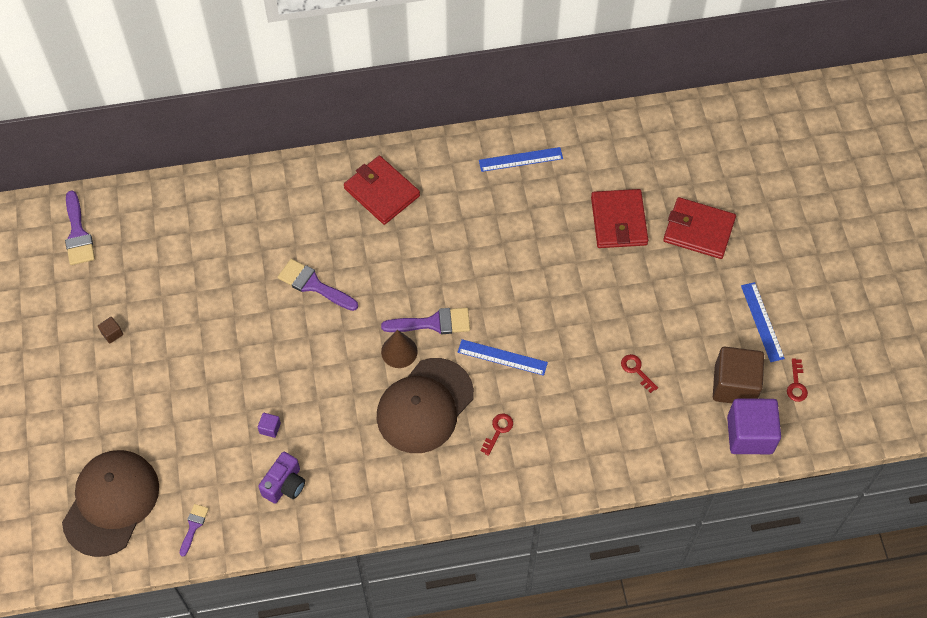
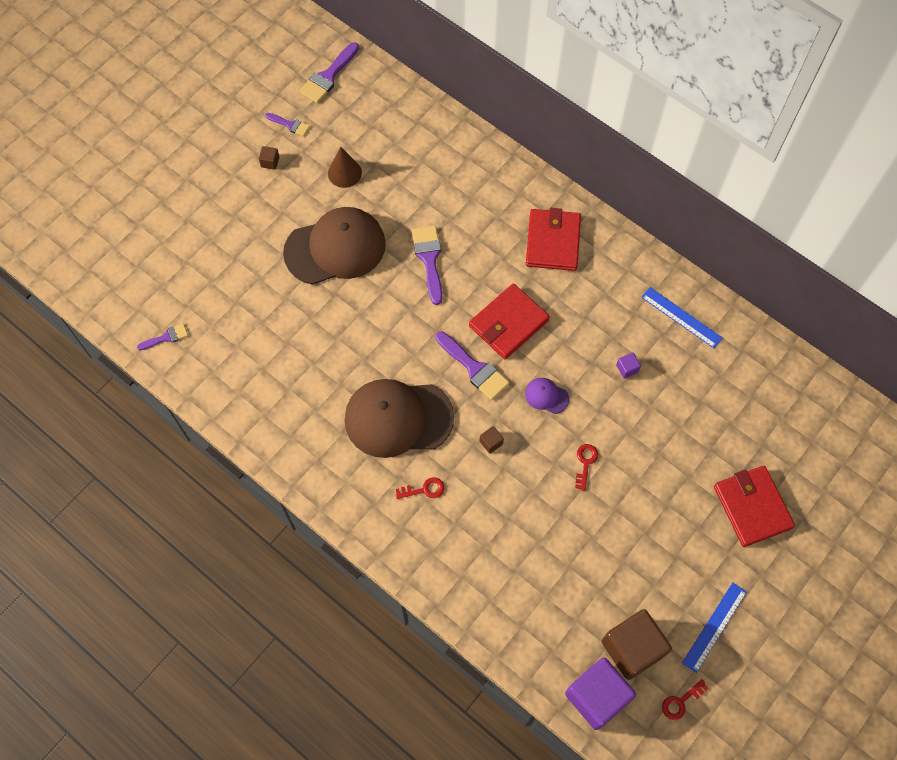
camera: 50 degrees right, 5 degrees up
(93, 294) = (290, 125): none -> purple brush
(111, 503) = (140, 269): brown cap -> brown cap (335, 248)
(270, 428) = (286, 325): purple cube -> purple cube (627, 368)
(285, 485) = (249, 372): purple camera -> none
(399, 351) = (428, 363): brown cone -> brown cone (344, 173)
(500, 292) = (546, 396): none -> purple cap
(502, 357) = (491, 442): blue ruler -> brown cube
(618, 221) = (698, 436): red wallet -> red wallet (508, 323)
(636, 370) = (573, 556): red key -> red key (585, 463)

